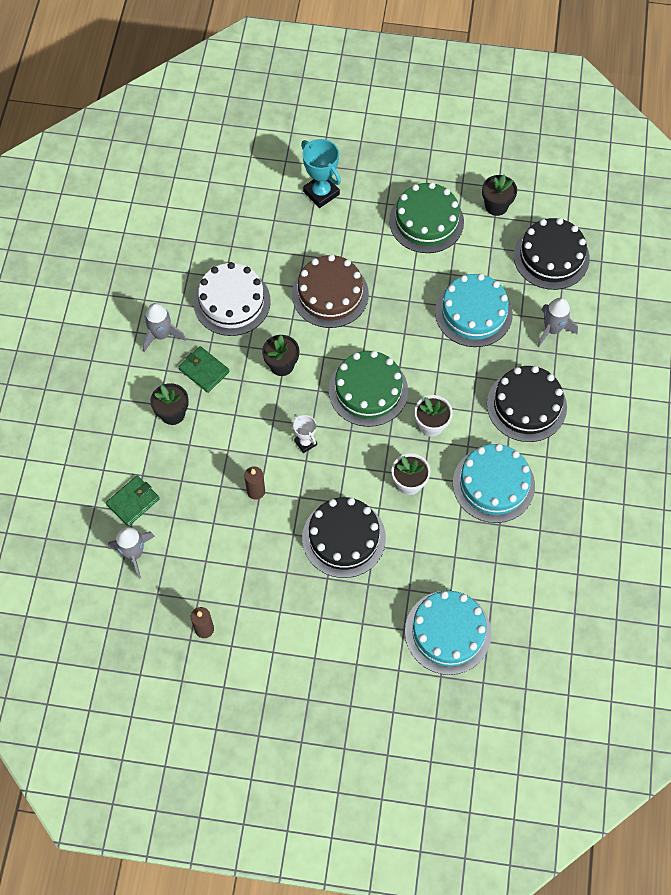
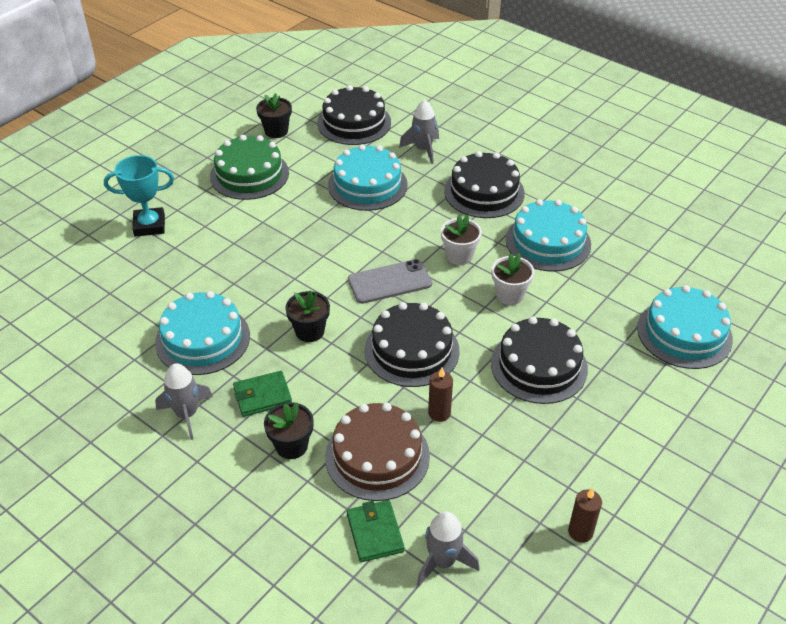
camera: 60 degrees left, 20 degrees down
(232, 302) = (203, 339): white cake -> turquoise cake
(305, 443) = (411, 350): white trophy -> black cake
(330, 294) = (263, 264): brown cake -> brown cake (377, 456)
(368, 390) = (389, 282): green cake -> grey phone

